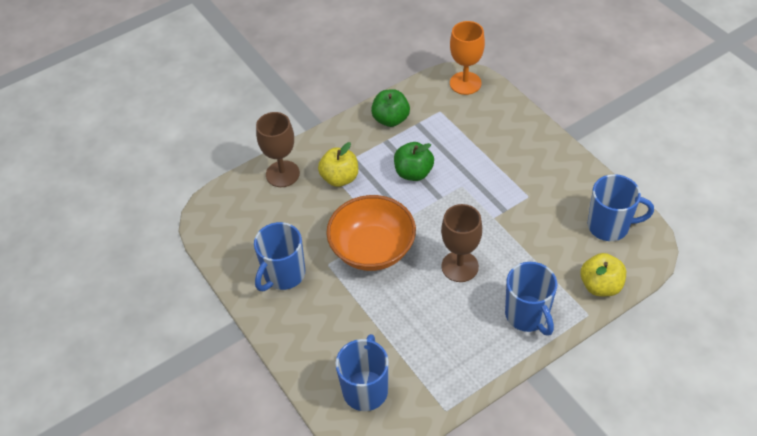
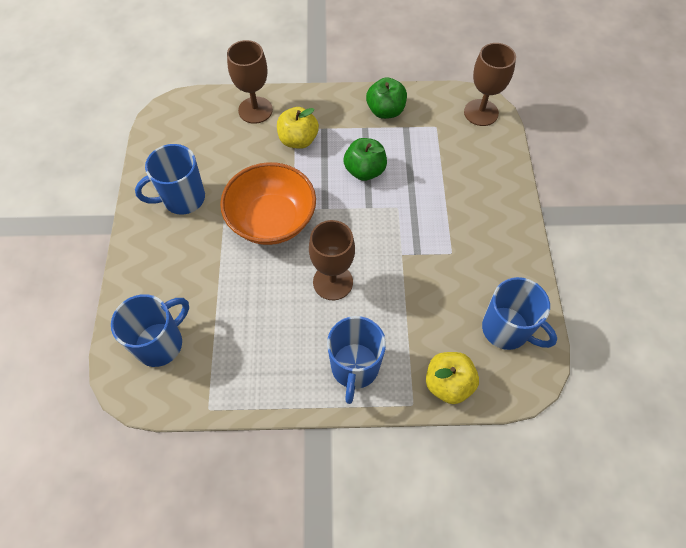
camera: 30 degrees right, 10 degrees up
(465, 83) = (481, 112): orange goblet -> brown goblet

